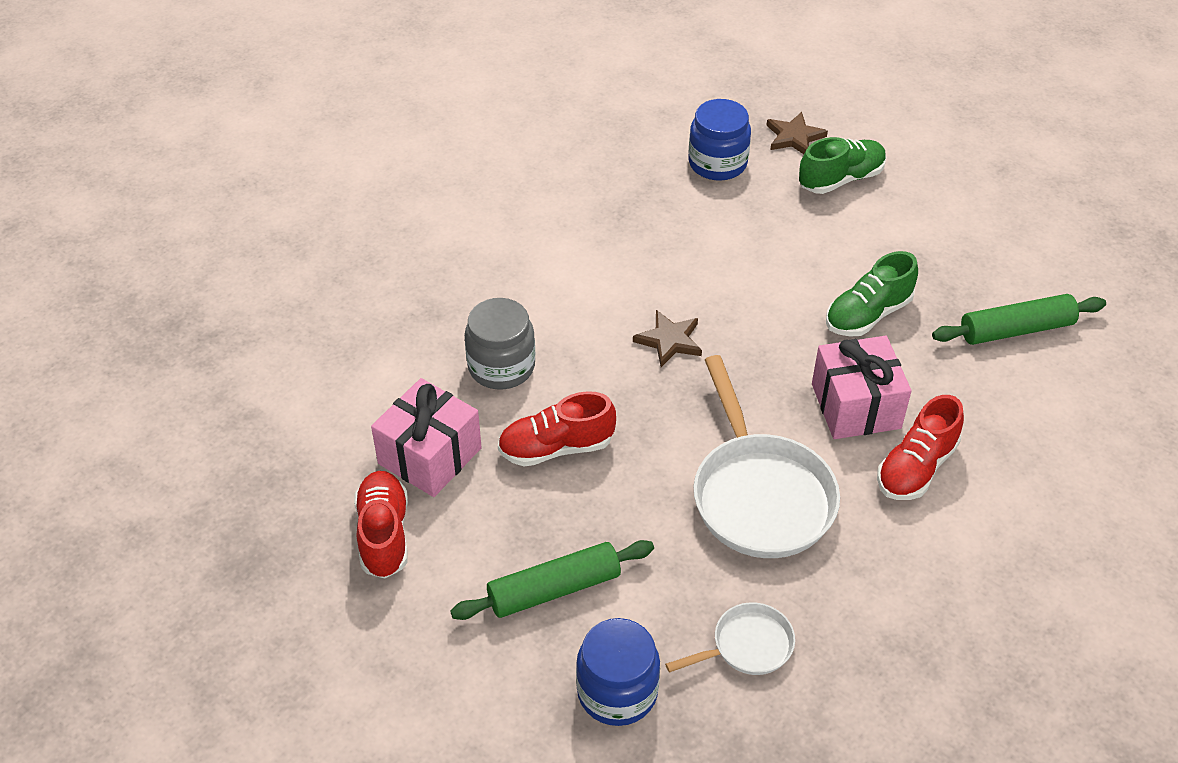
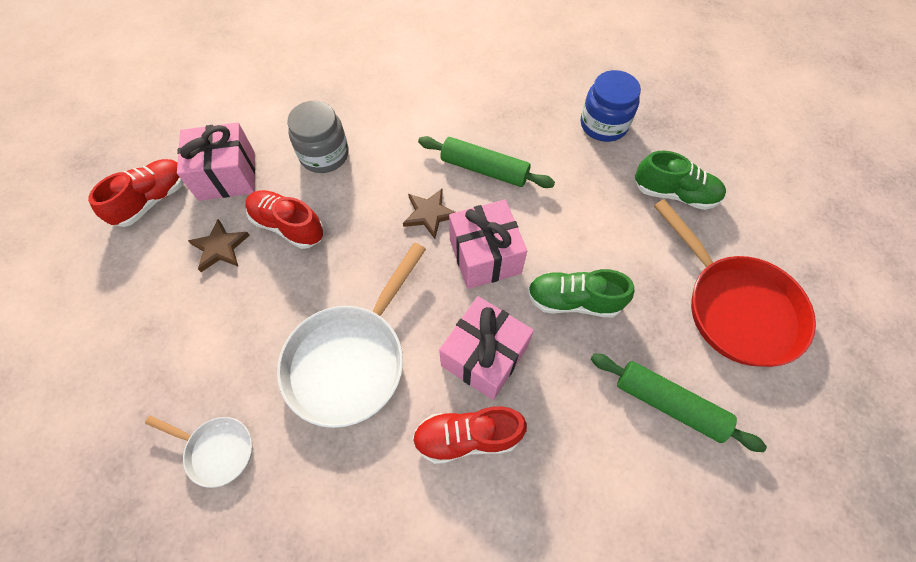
camera: 45 degrees right, 15 degrees up
(554, 589) = (178, 308): green rolling pin -> green rolling pin (484, 169)
(617, 692) = (123, 403): blue jar -> none
(759, 336) = (485, 256): none -> pink gift
(794, 137) = (677, 143): brown star -> brown star (220, 247)
(980, 230) = (735, 308): none -> red pan

